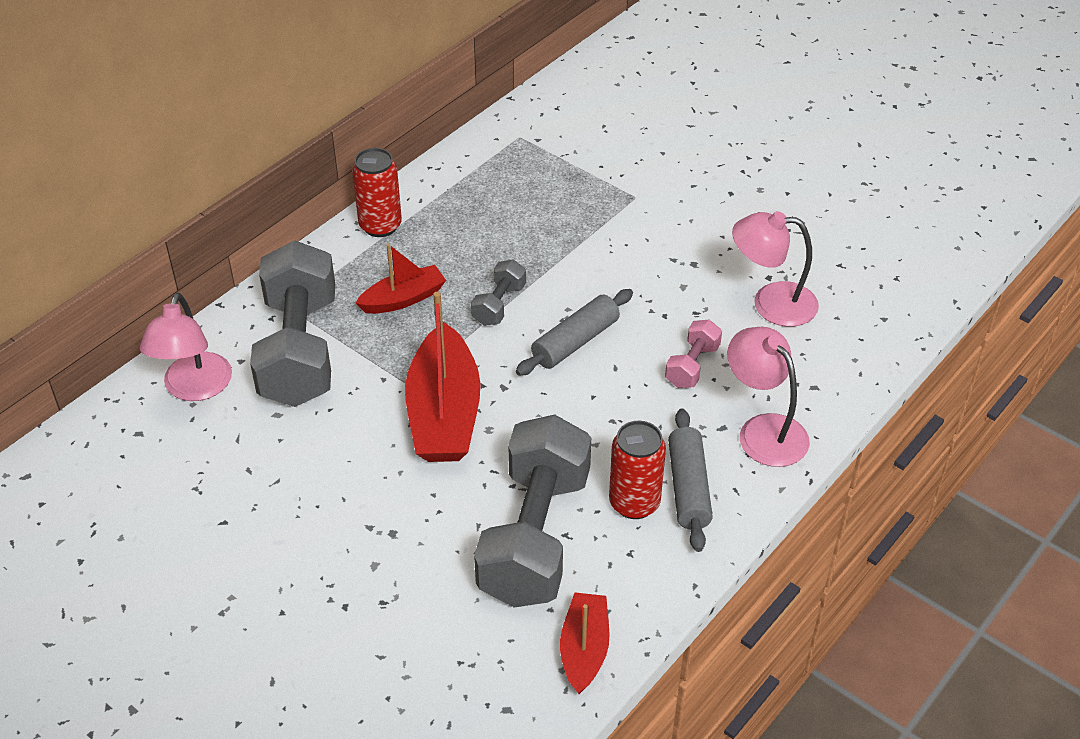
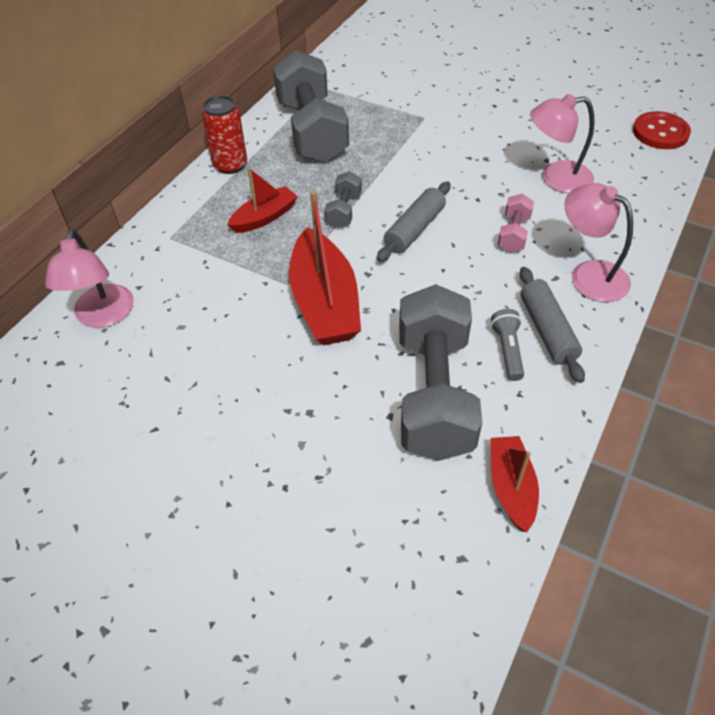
camera: 10 degrees left, 5 degrees up
(299, 350) = (187, 271): grey dumbbell -> grey dumbbell (312, 131)
(634, 503) = (508, 350): red can -> grey flashlight
(929, 262) = (660, 132): none -> red button

